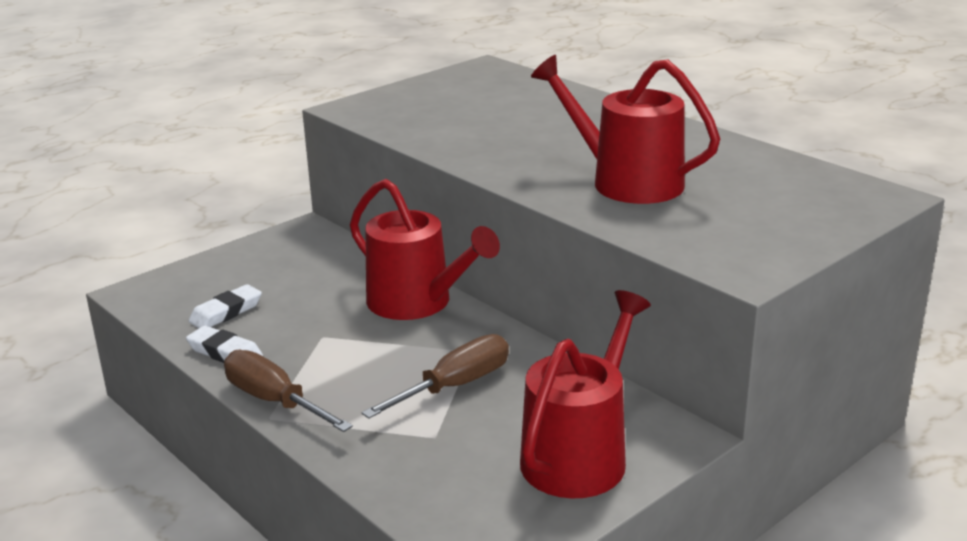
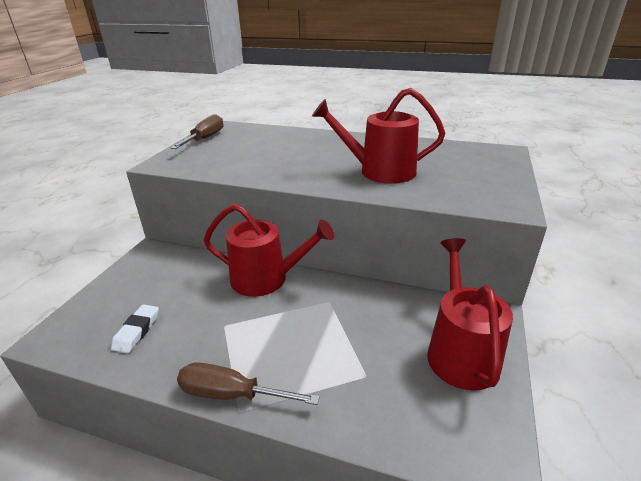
camera: 30 degrees left, 5 degrees up
(225, 352) = (160, 366): white eraser -> none
(454, 386) = (343, 331): brown screwdriver -> brown screwdriver (205, 139)

